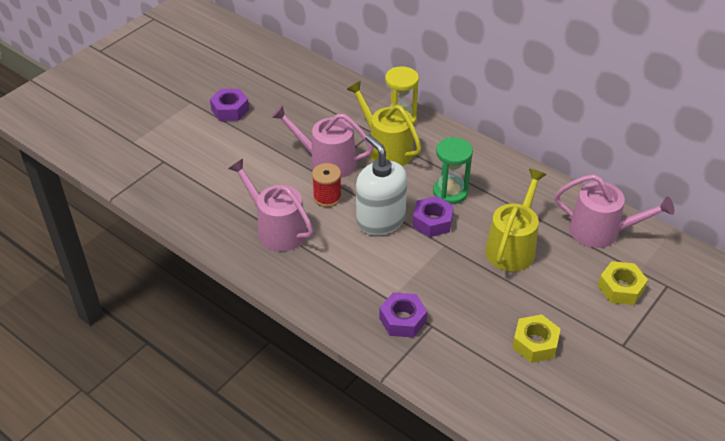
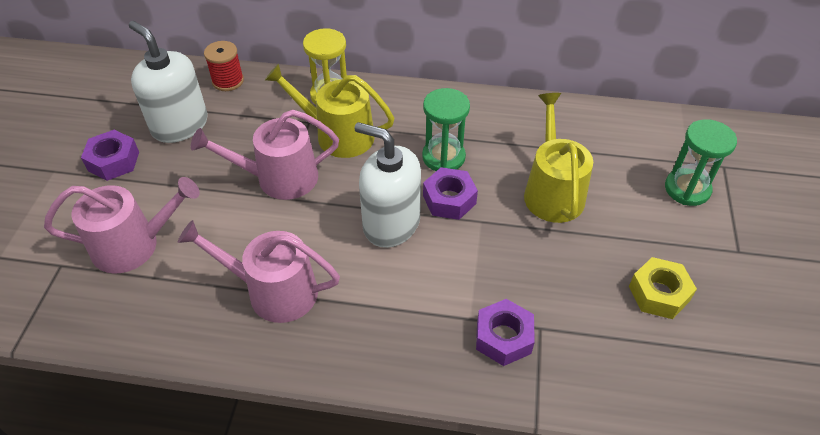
camera: 30 degrees left, 5 degrees up
(285, 102) = (180, 125): none -> white soap dispenser
(327, 197) = (309, 222): red spool -> red spool (228, 81)
(601, 231) = (621, 136): pink watering can -> pink watering can (133, 245)
(620, 288) = (687, 189): yellow nut -> green hourglass

